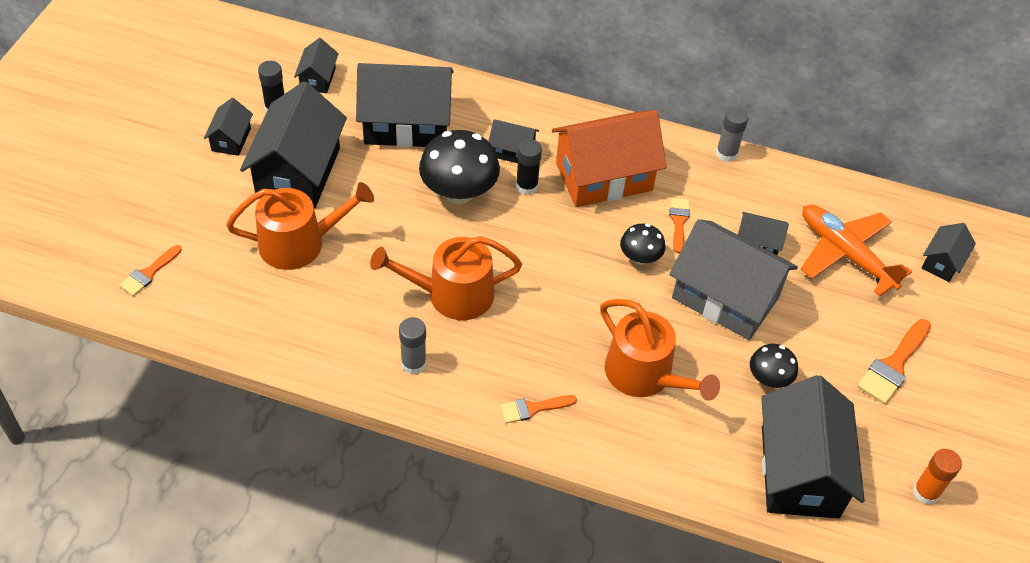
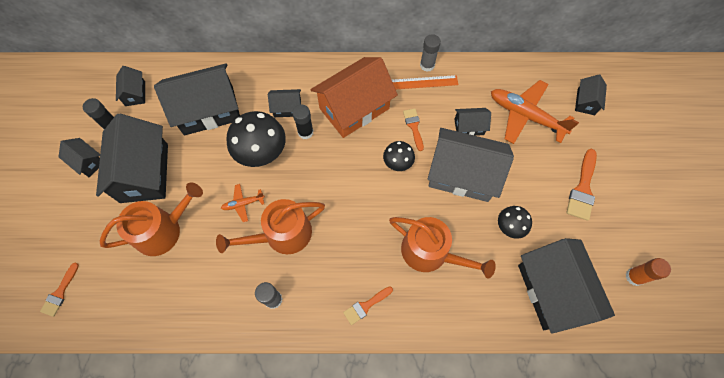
camera: 15 degrees left, 15 degrees up
(231, 139) = (88, 162): black house -> black house turned 45 degrees counterclockwise
(413, 244) = (243, 204): none -> orange plane
(712, 172) = (422, 82): none -> orange ruler

